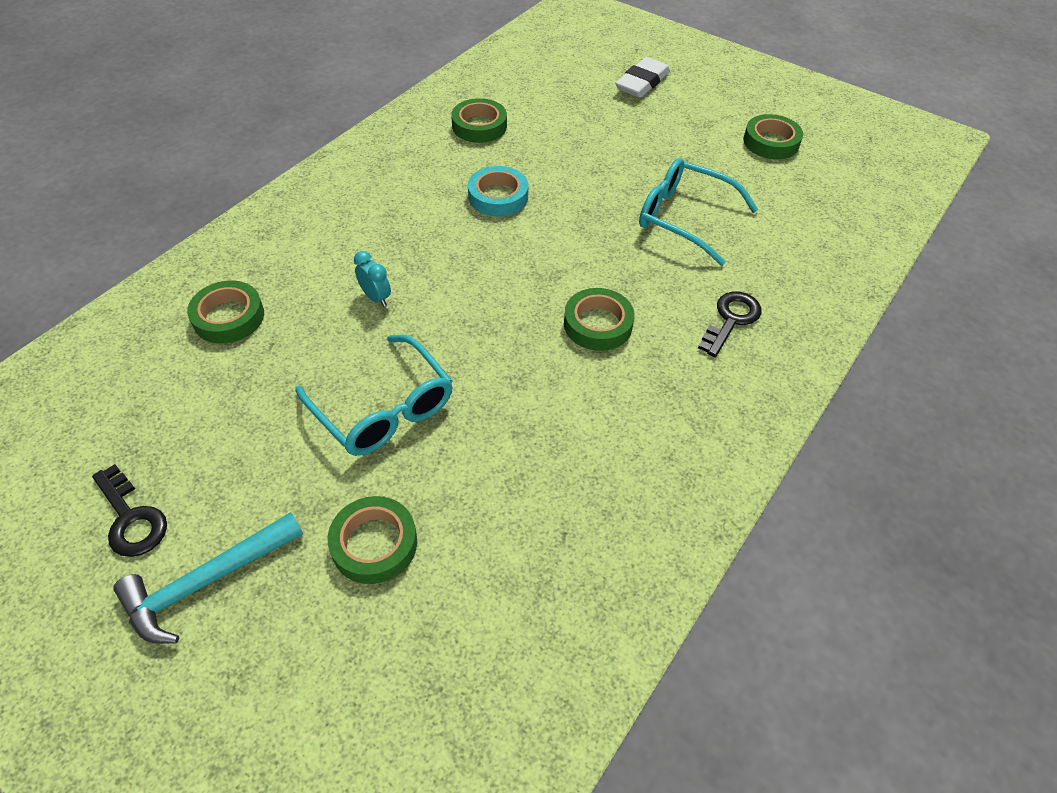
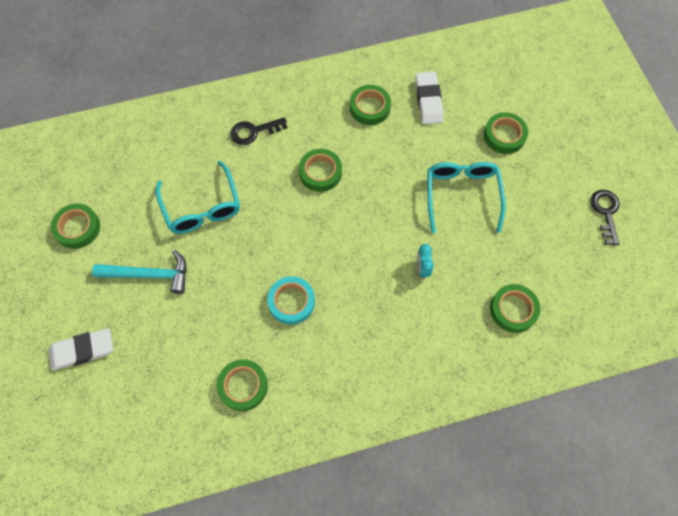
camera: 140 degrees left, 15 degrees up
(206, 582) = (581, 163): turquoise hammer -> turquoise hammer (149, 275)
(545, 522) = (428, 100): none -> white eraser
(622, 449) = (370, 107): none -> green tape

